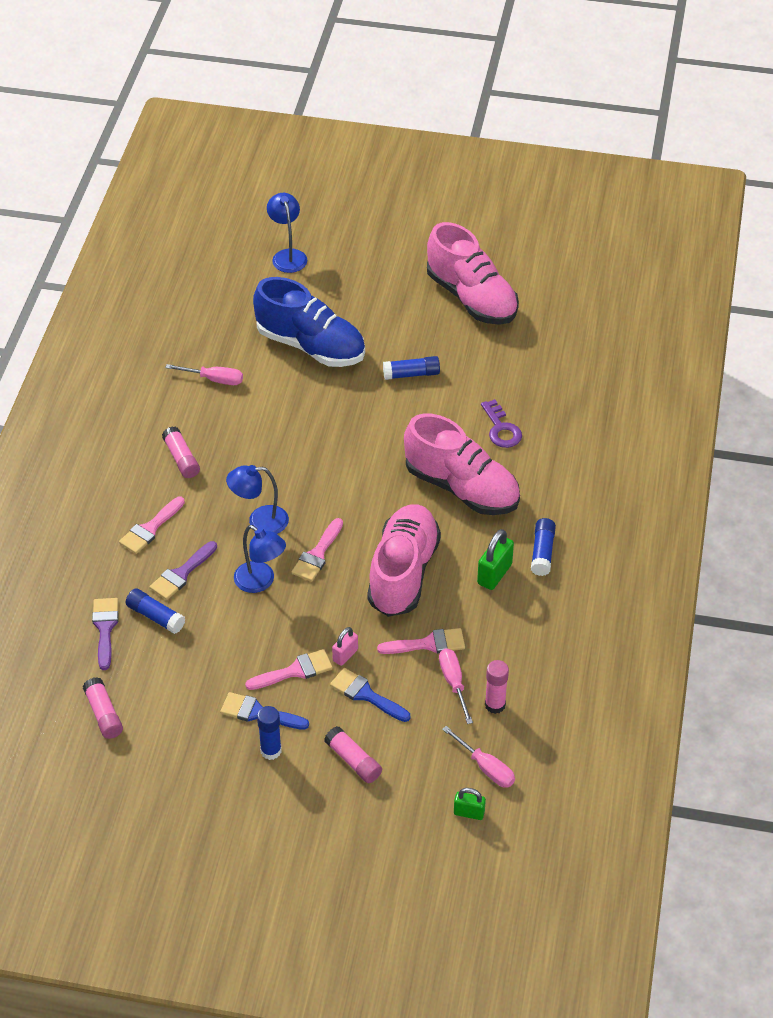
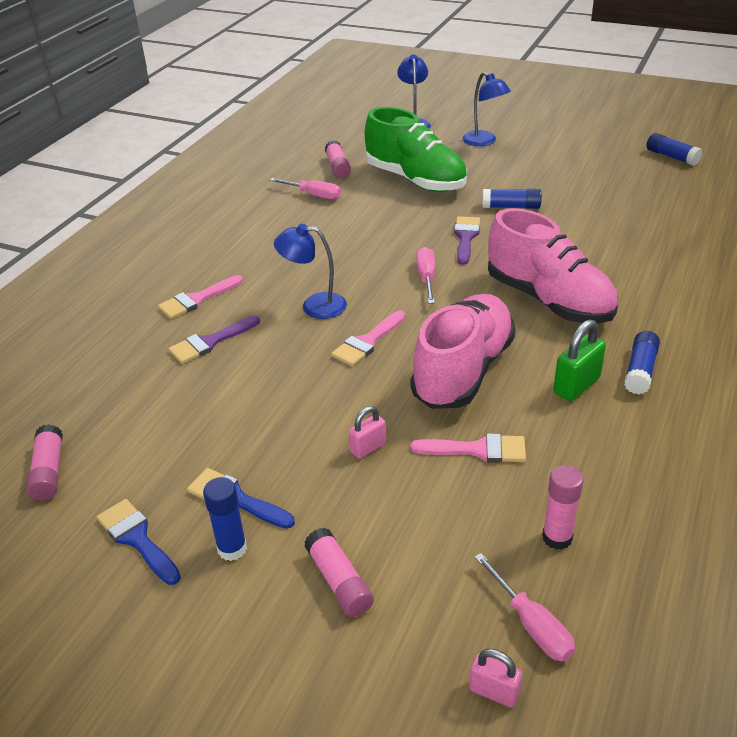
camera: 15 degrees right, 10 degrees down
(105, 628) = (101, 382): purple brush -> purple brush (466, 237)
(155, 616) = (162, 378): blue glue stick -> blue glue stick (671, 157)
(181, 459) = (256, 248): pink glue stick -> pink glue stick (338, 167)
(260, 582) = (294, 360): blue lamp -> blue lamp (484, 141)
(295, 671) = (299, 457): pink brush -> none
(311, 346) = (415, 180): blue shoe -> green shoe
(366, 695) = (381, 498): blue brush -> blue brush (137, 538)
(453, 683) = (503, 501): pink screwdriver -> pink screwdriver (426, 277)
(469, 813) = (494, 691): green padlock -> pink padlock
(471, 298) = (582, 160): pink shoe -> none
(501, 429) = (601, 256): purple key -> none

